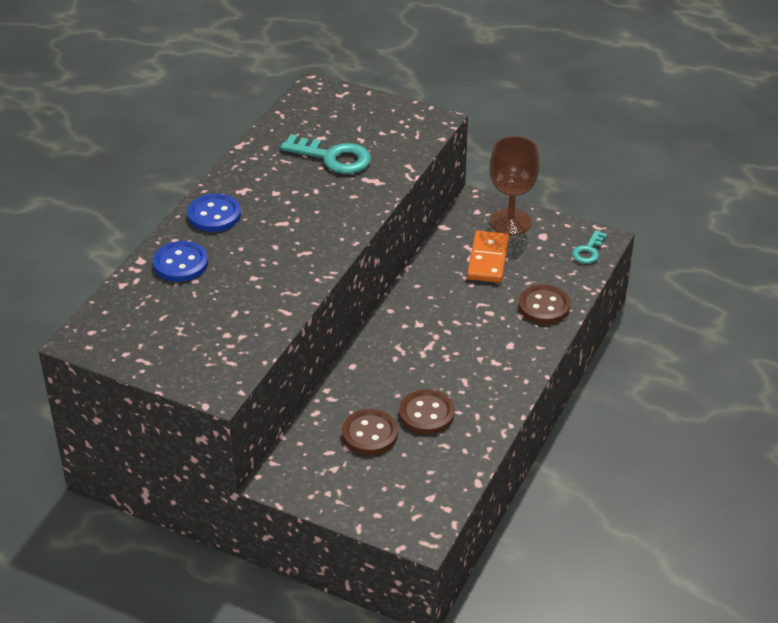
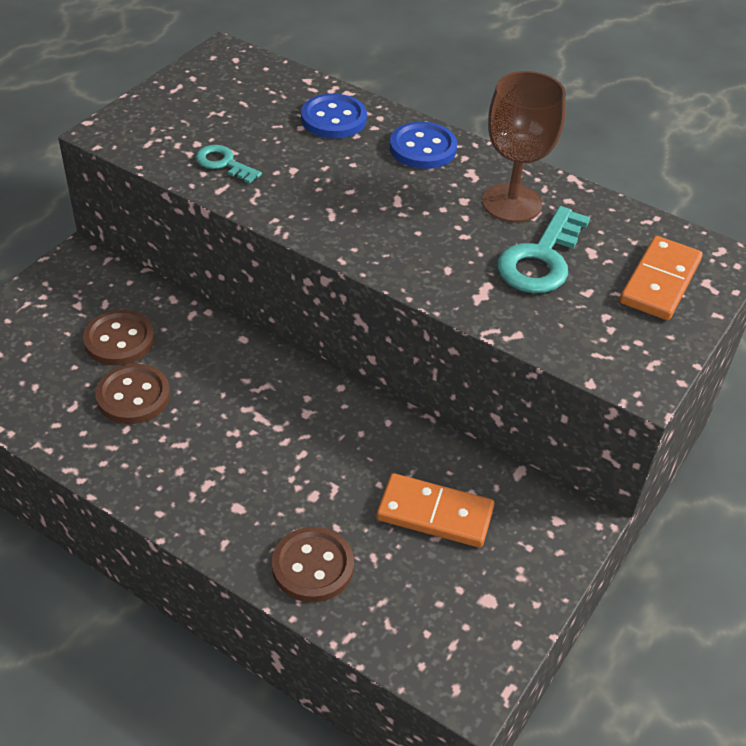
camera: 95 degrees right, 5 degrees up
(344, 111) = (660, 282): none -> orange domino
(510, 222) = (527, 560): brown goblet -> brown goblet (511, 203)
(588, 251) = (441, 661): turquoise key -> turquoise key (223, 163)

